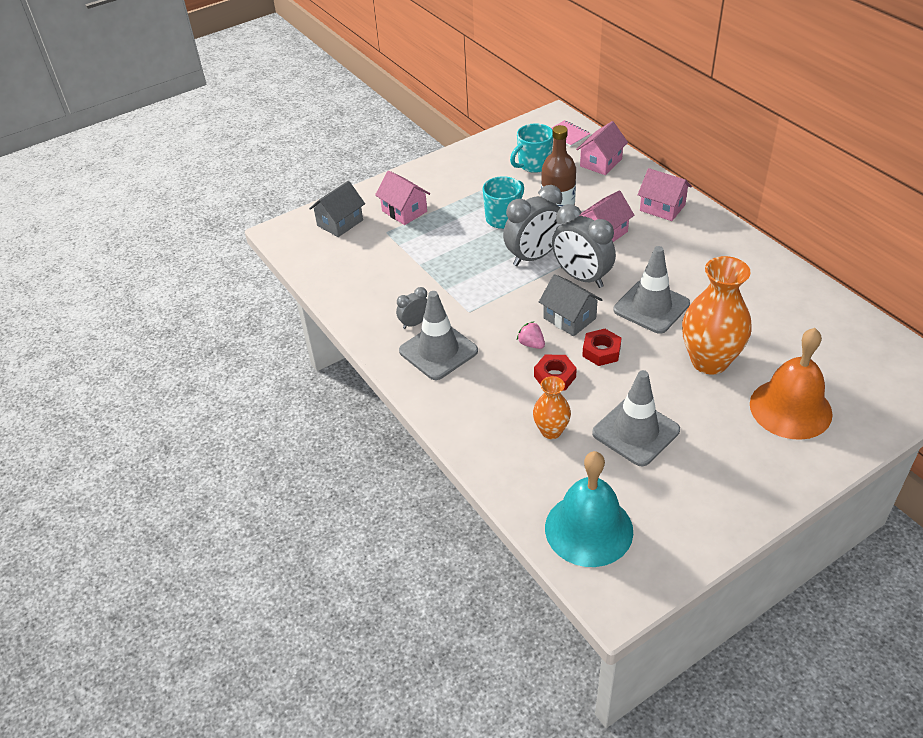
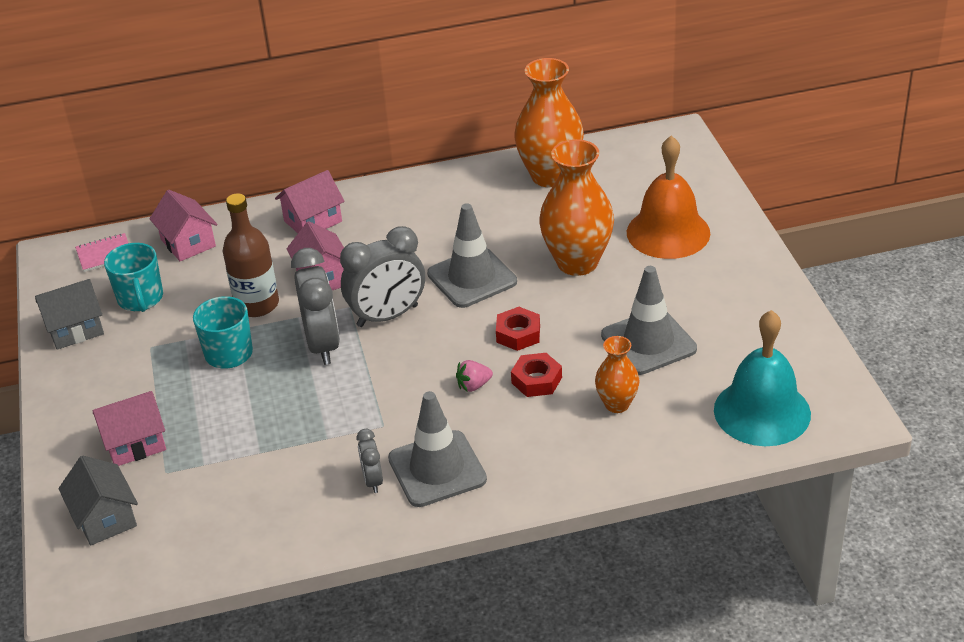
camera: 70 degrees left, 5 degrees down
(569, 318) = (450, 344): grey house -> grey house (75, 329)
(813, 313) = (550, 176): none -> orange vase

